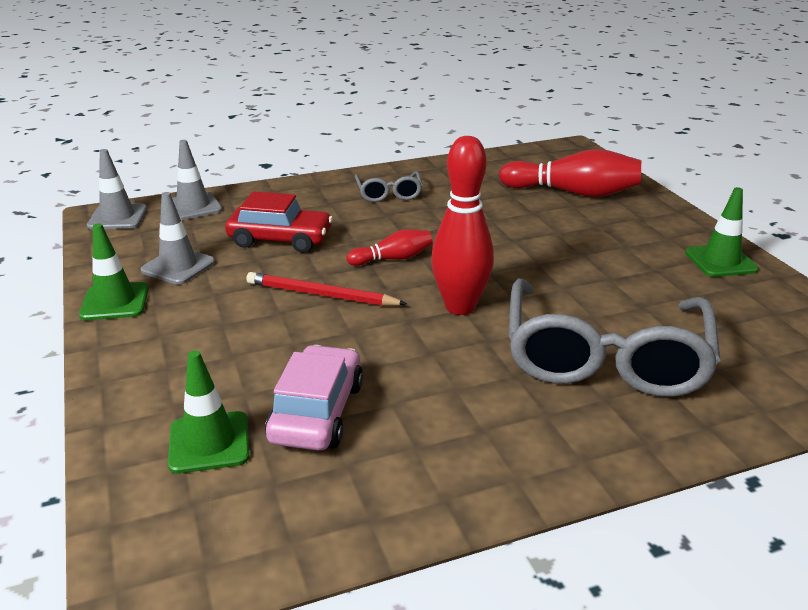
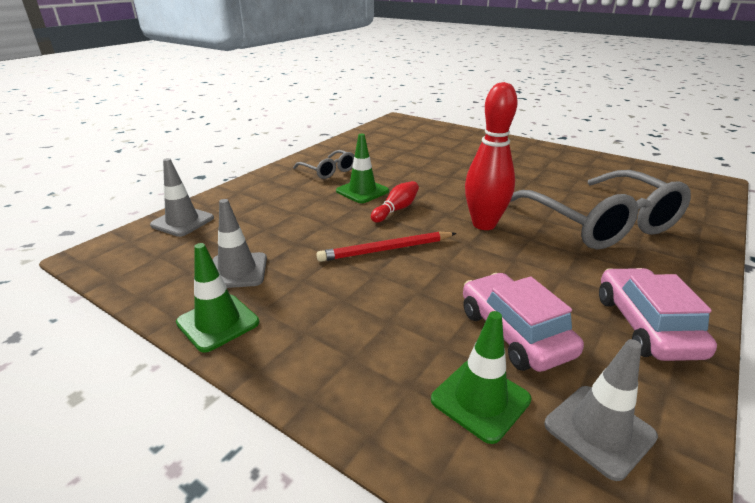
camera: 35 degrees left, 0 degrees up
(117, 217) = (116, 251): grey traffic cone -> grey traffic cone (599, 430)
(280, 239) = (295, 222): red car -> none
(453, 467) = (645, 325): none -> pink car
(573, 193) = (438, 142): red bowling pin -> none
(720, 261) = (563, 156): green traffic cone -> green traffic cone (362, 191)

